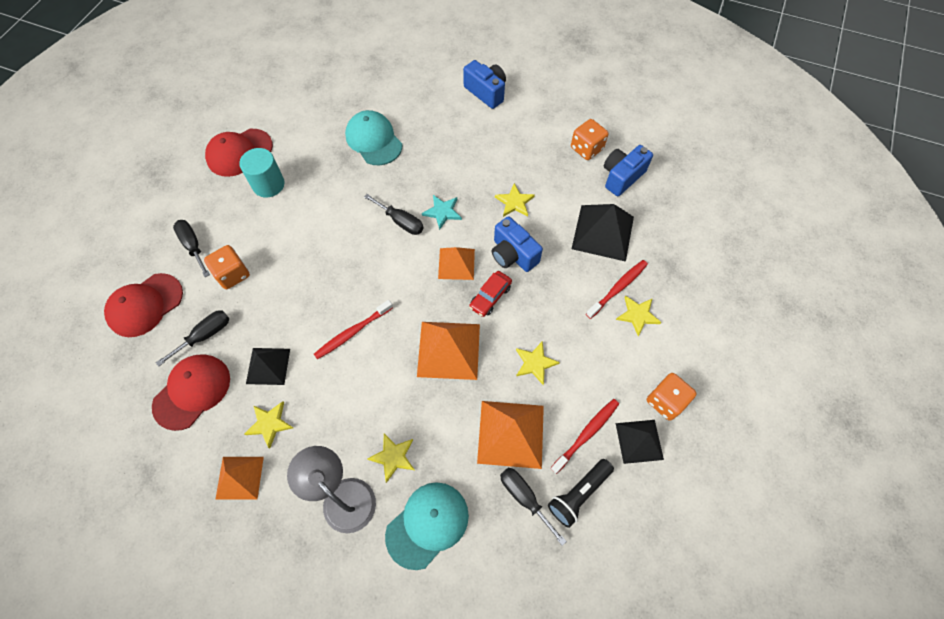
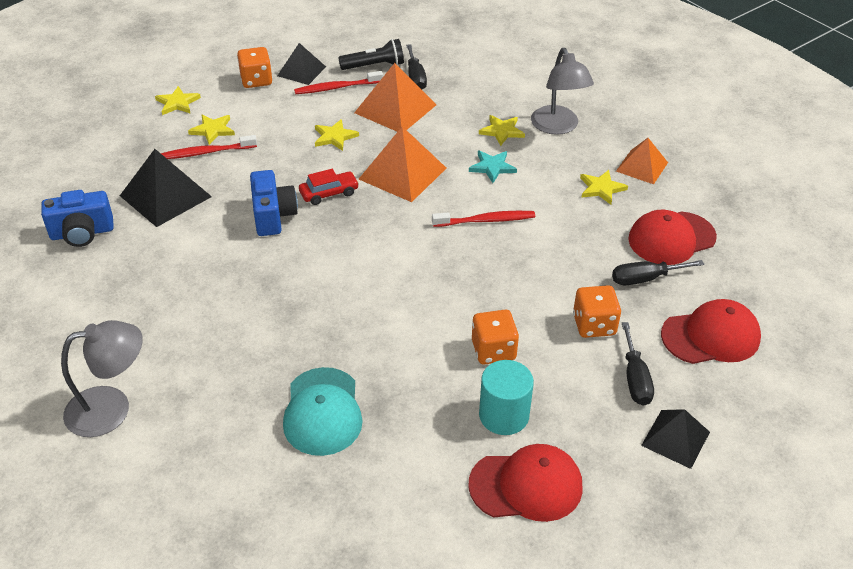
camera: 150 degrees left, 20 degrees down
(268, 366) = (585, 228): black pyramid -> black pyramid (675, 438)
(401, 221) = (364, 296): black screwdriver -> none
(427, 524) = (499, 91): turquoise cap -> none
(442, 212) = (309, 285): turquoise star -> turquoise star (492, 167)
(456, 263) = (337, 232): orange pyramid -> none
(486, 92) = (111, 408): blue camera -> grey lamp
(514, 202) = (221, 260): yellow star -> yellow star (177, 103)
(586, 148) = (80, 277): orange dice -> orange dice (493, 350)

